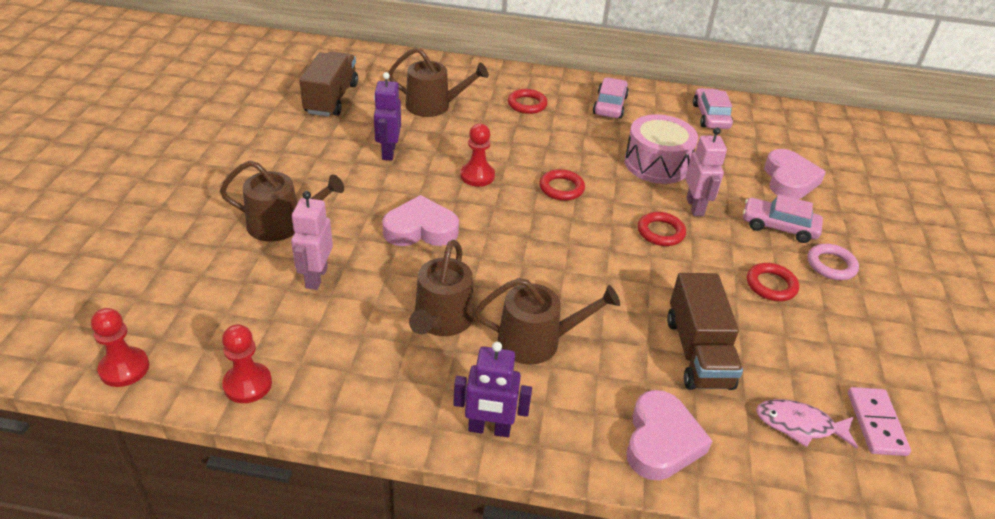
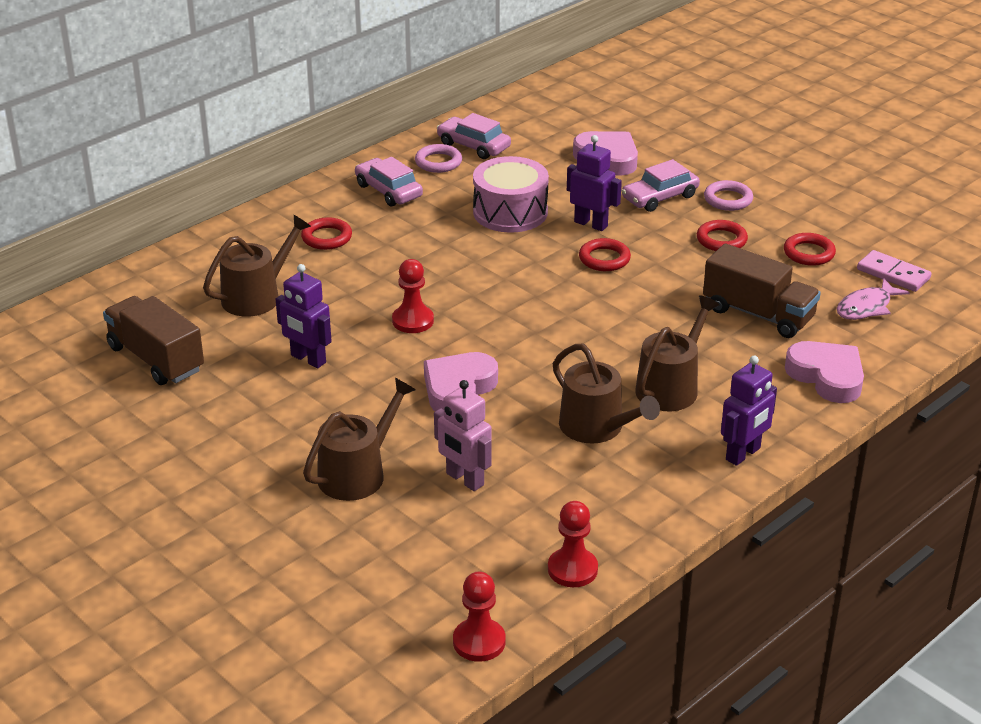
camera: 50 degrees left, 5 degrees down
(561, 188) = (486, 281): red ring -> red ring (809, 253)
(670, 110) = (438, 162): none -> pink ring
(695, 207) = (591, 224): pink robot -> purple robot

